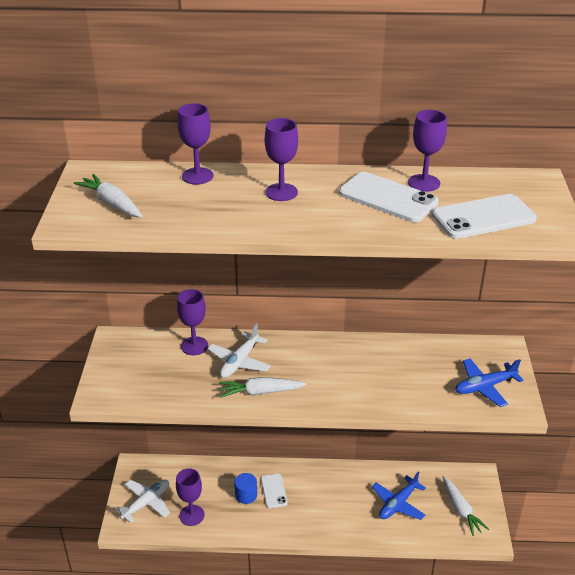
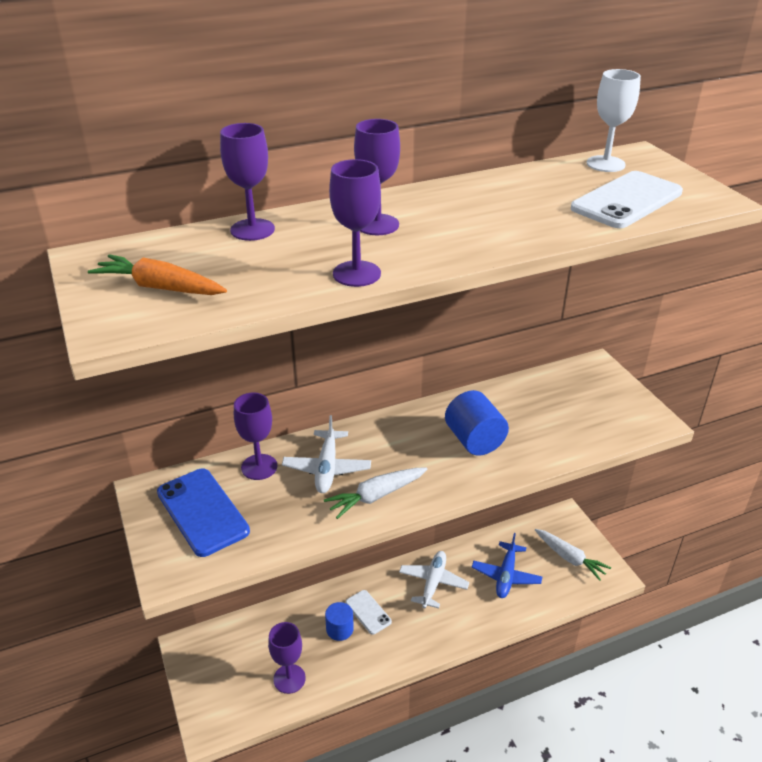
camera: 25 degrees left, 0 degrees up
(111, 203) = (159, 287): white carrot -> orange carrot
(140, 364) = (202, 512): none -> blue phone
(146, 503) = (225, 686): white plane -> white plane (433, 583)
(360, 376) = (474, 440): none -> blue cylinder
(388, 198) = (506, 204): white phone -> none
(424, 183) = (528, 181): purple goblet -> purple goblet (356, 274)
(484, 387) = (607, 411): blue plane -> none
(501, 182) = (605, 164): none -> white goblet

